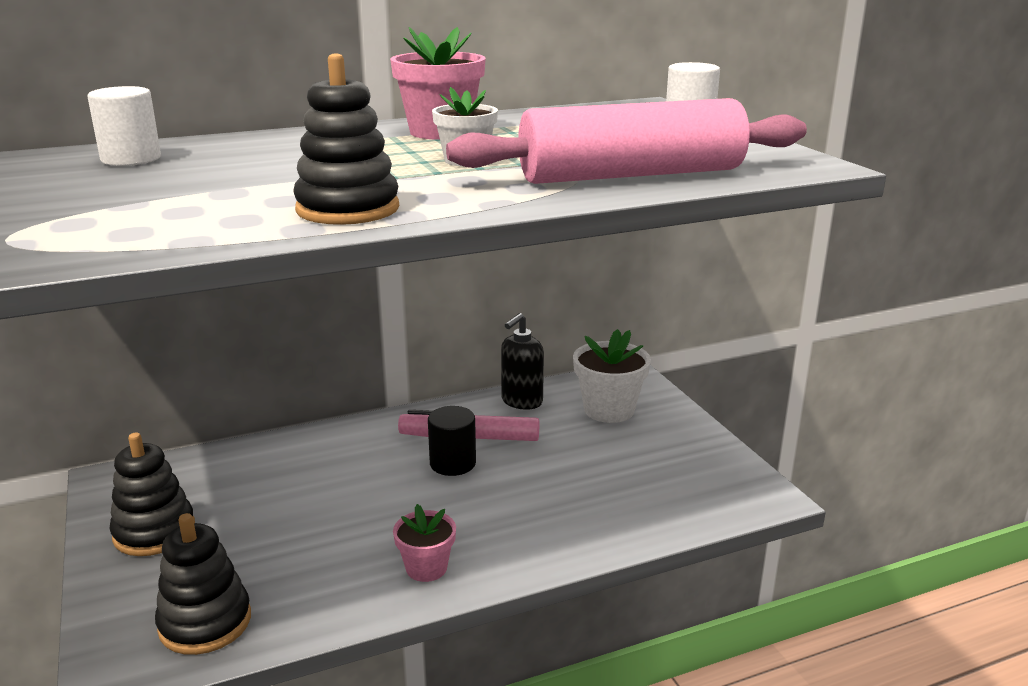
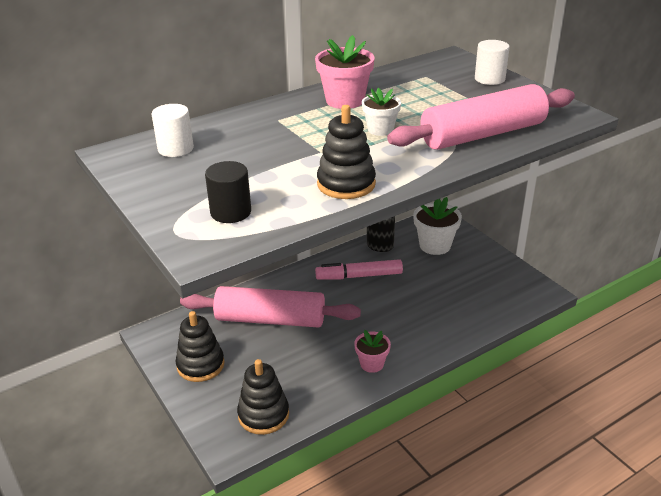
camera: 10 degrees left, 10 degrees up
(300, 481) = (270, 319): none -> pink rolling pin
(452, 463) = (357, 295): black cylinder -> black cylinder (231, 212)

